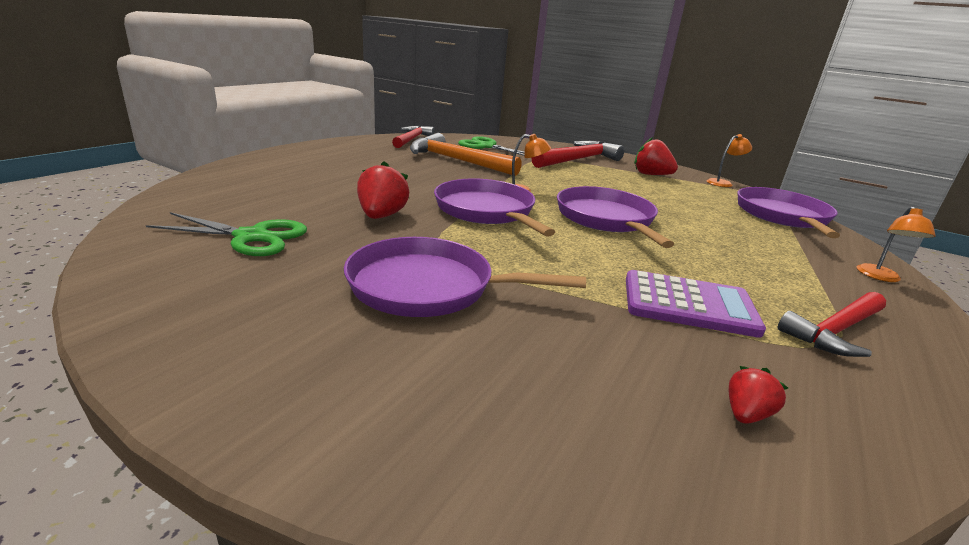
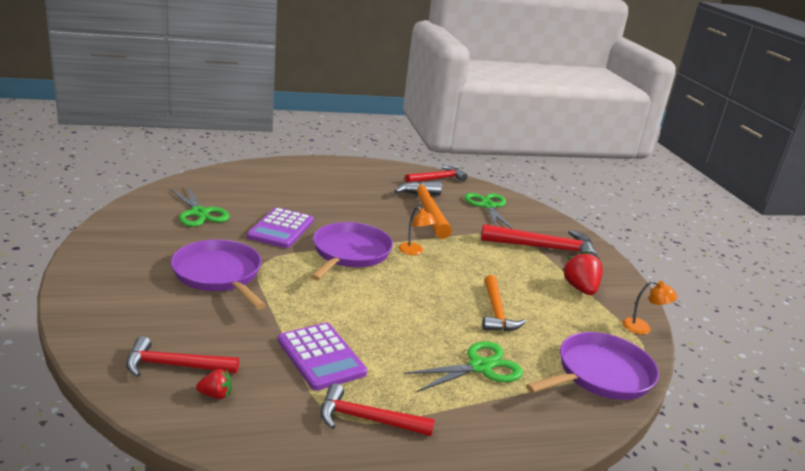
camera: 45 degrees right, 0 degrees up
(381, 216) = (281, 229): red strawberry -> purple calculator
(606, 219) = (419, 296): purple pan -> none
(642, 419) = (174, 365): none -> red hammer
(662, 207) = (496, 312): none -> orange hammer
(751, 246) = (480, 367): none -> green scissors
(880, 277) = (520, 439): orange lamp -> none

